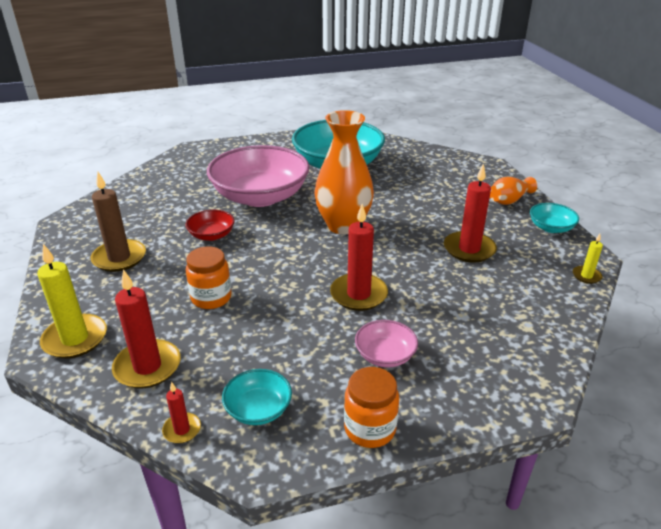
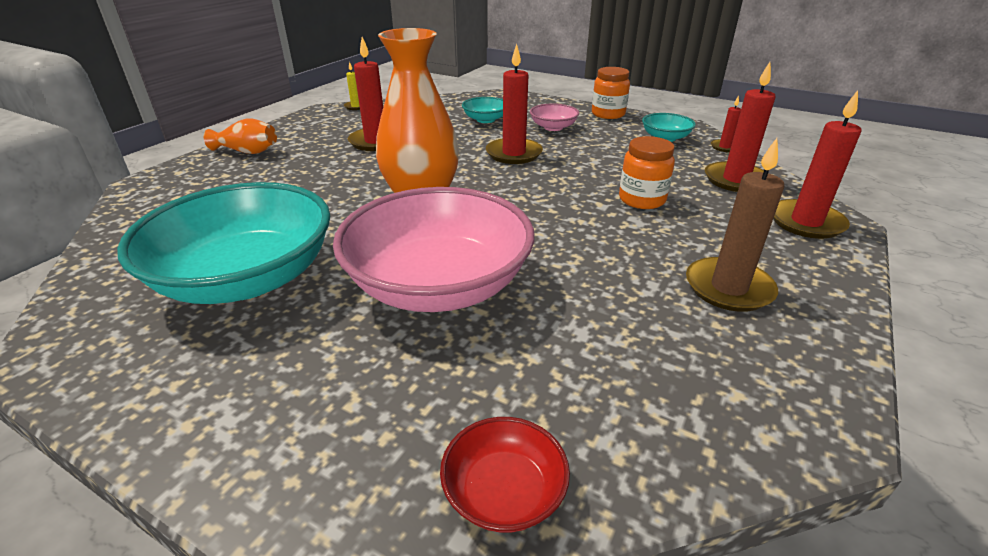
camera: 135 degrees left, 0 degrees up
(75, 339) = (806, 222): yellow candle -> red candle
(211, 235) = (576, 260): red bowl -> red bowl (504, 492)
(551, 228) = (289, 127): turquoise bowl -> turquoise bowl (485, 119)

